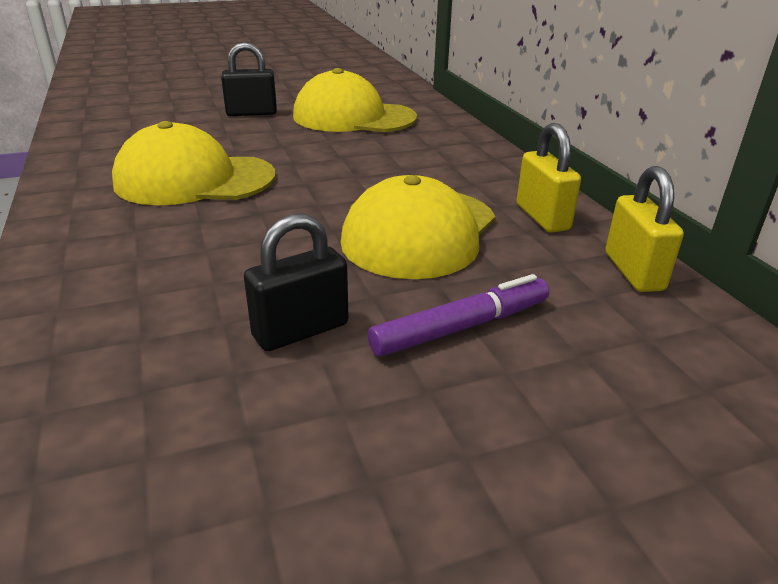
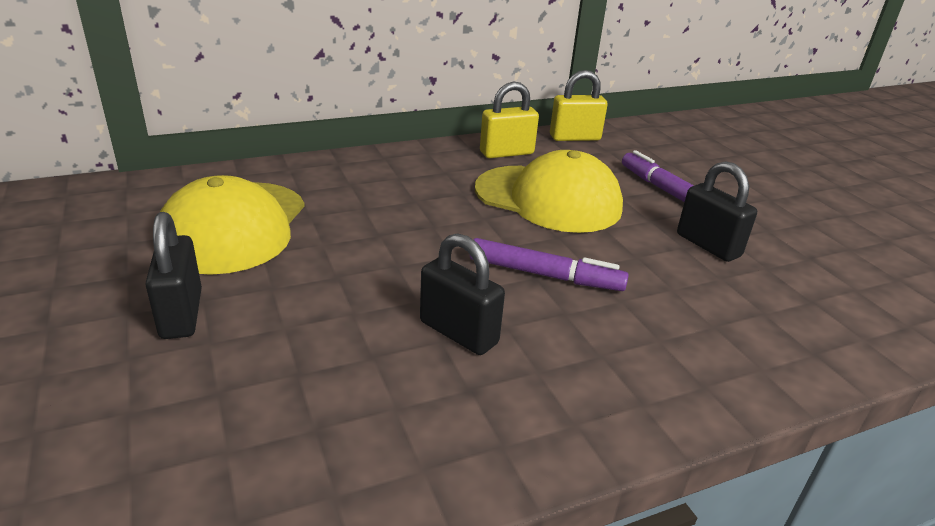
camera: 95 degrees left, 0 degrees up
(194, 180) = (458, 332): yellow cap -> black padlock
(261, 217) = (545, 275): none -> purple marker

